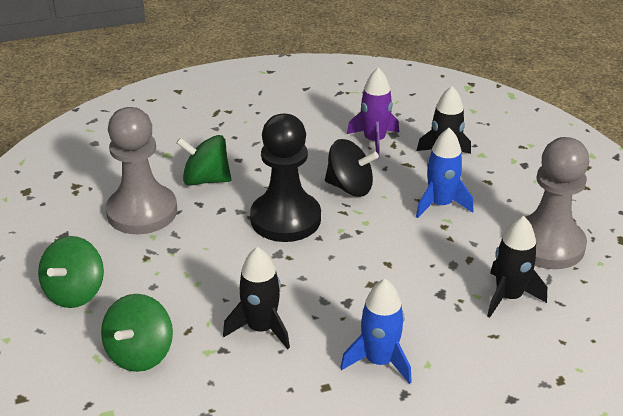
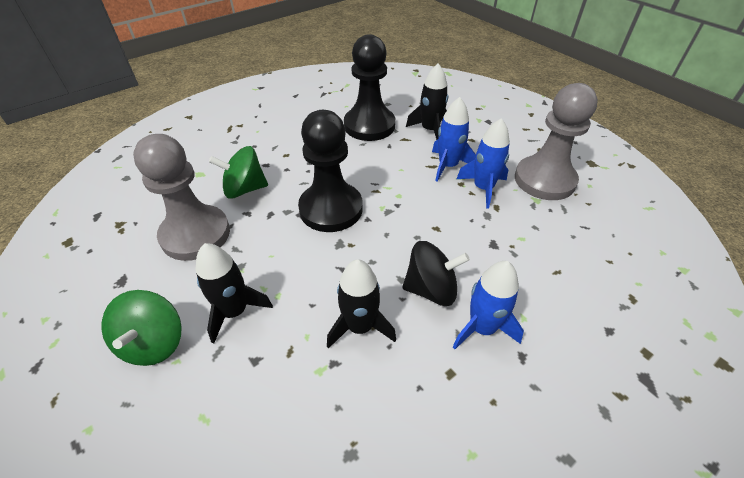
camera: 20 degrees left, 10 degrees up
(140, 353) = (250, 396): green spinning top -> none
(350, 187) = (370, 168): black spinning top -> black spinning top (431, 289)
(374, 141) = (369, 125): purple rocket -> black pawn
(466, 237) = (483, 188): none -> blue rocket
(509, 296) = (546, 232): black rocket -> black rocket (235, 311)

